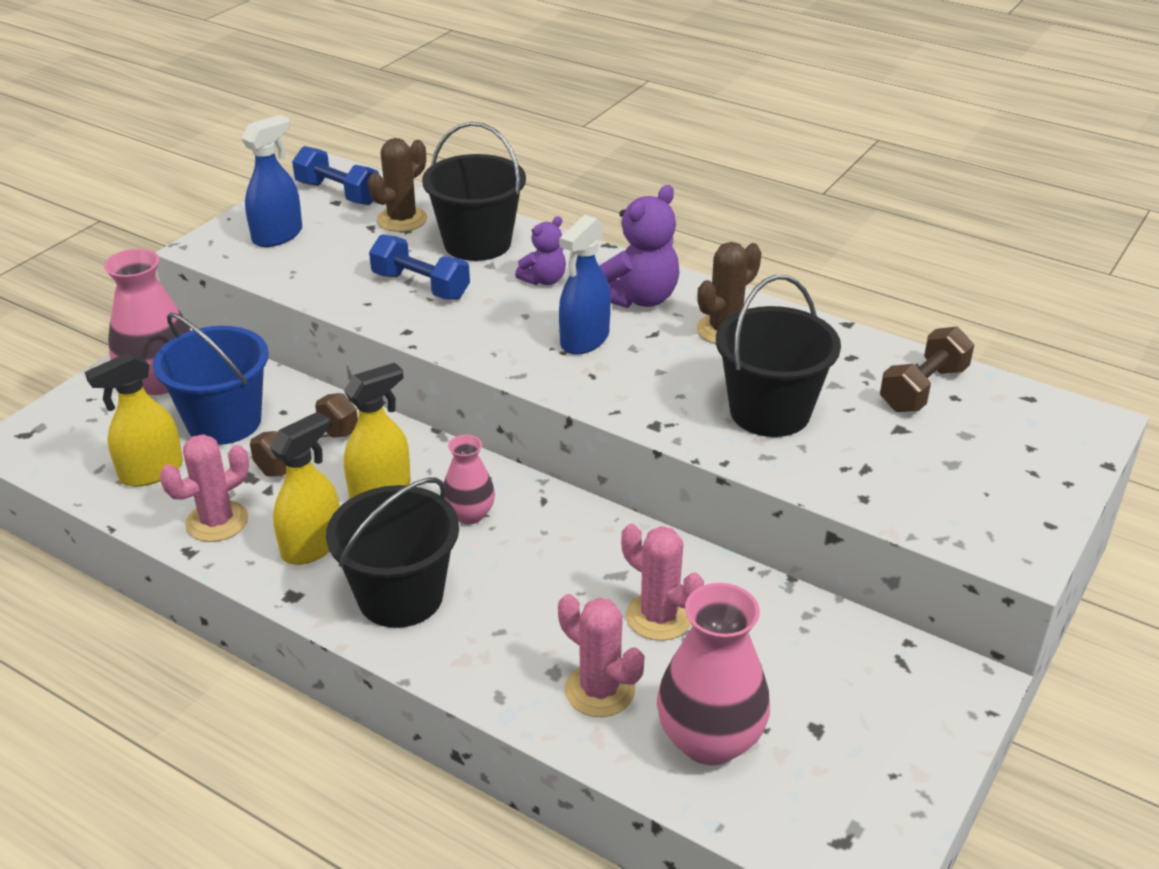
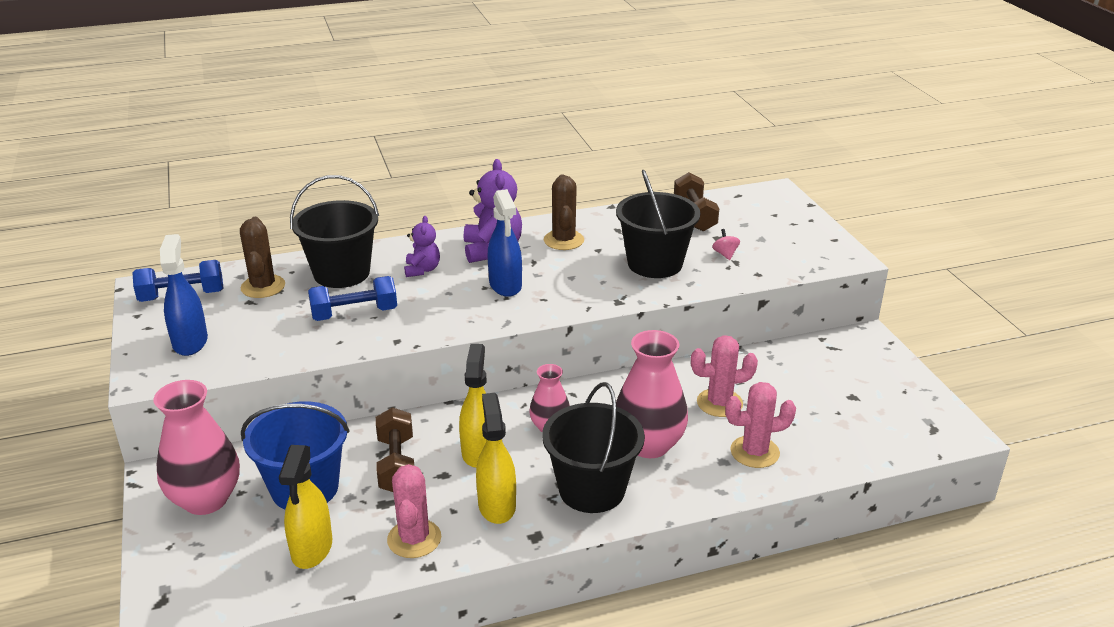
camera: 50 degrees left, 5 degrees down
(709, 740) = (829, 434): pink vase -> pink vase (649, 445)
(870, 452) = (725, 254): none -> pink spinning top

